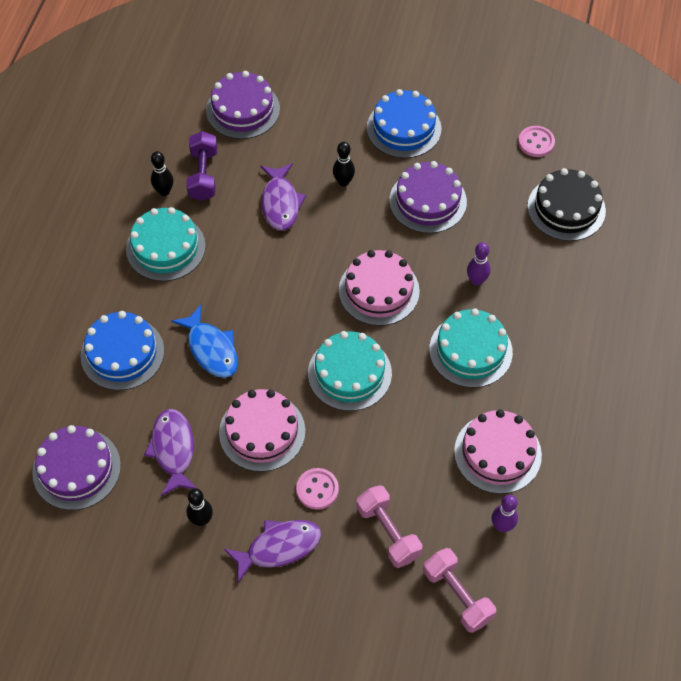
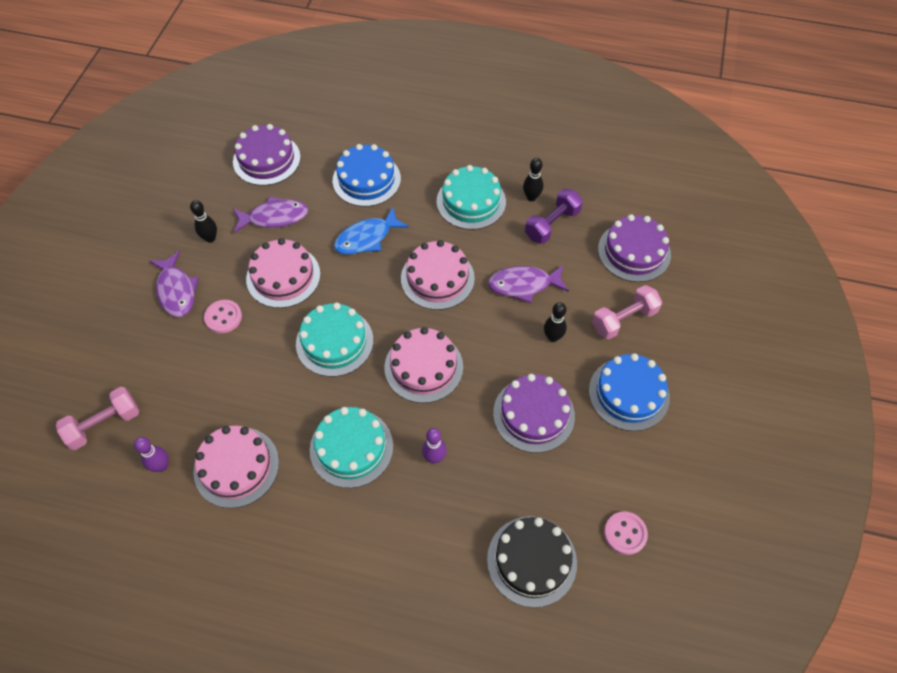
camera: 90 degrees right, 0 degrees up
(203, 175) = (552, 224): purple dumbbell -> purple dumbbell turned 45 degrees counterclockwise
(269, 279) = (437, 278): none -> pink cake
(388, 532) = (174, 371): pink dumbbell -> pink dumbbell (624, 319)

